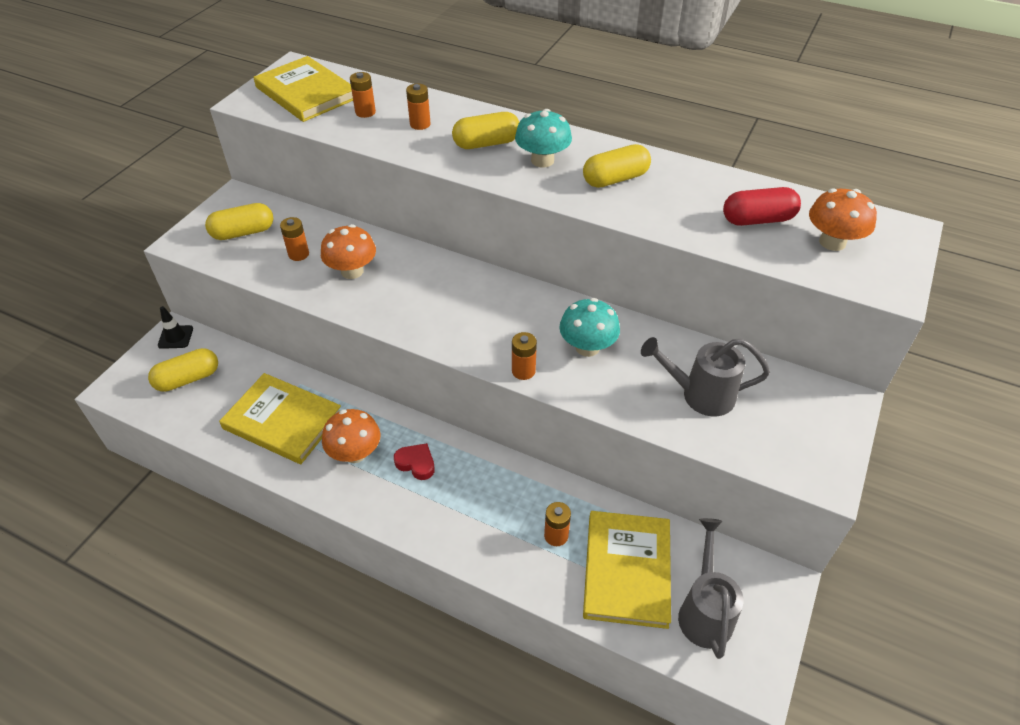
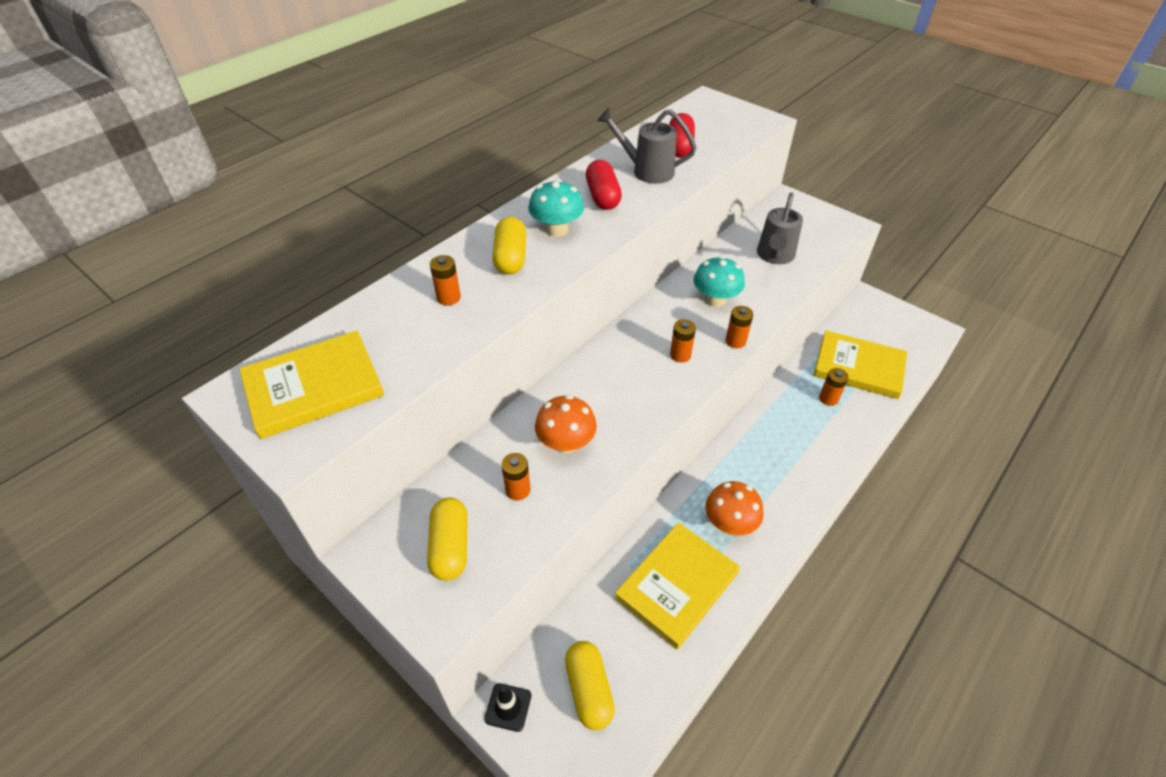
camera: 75 degrees left, 0 degrees up
(365, 112) = (396, 337): orange battery -> orange battery (680, 355)
(416, 463) = (748, 477): red heart -> none
(615, 179) = (602, 197): yellow capsule -> red capsule
(704, 612) = (890, 338): grey watering can -> grey watering can (647, 171)
(832, 242) = (713, 126): orange mushroom -> none

